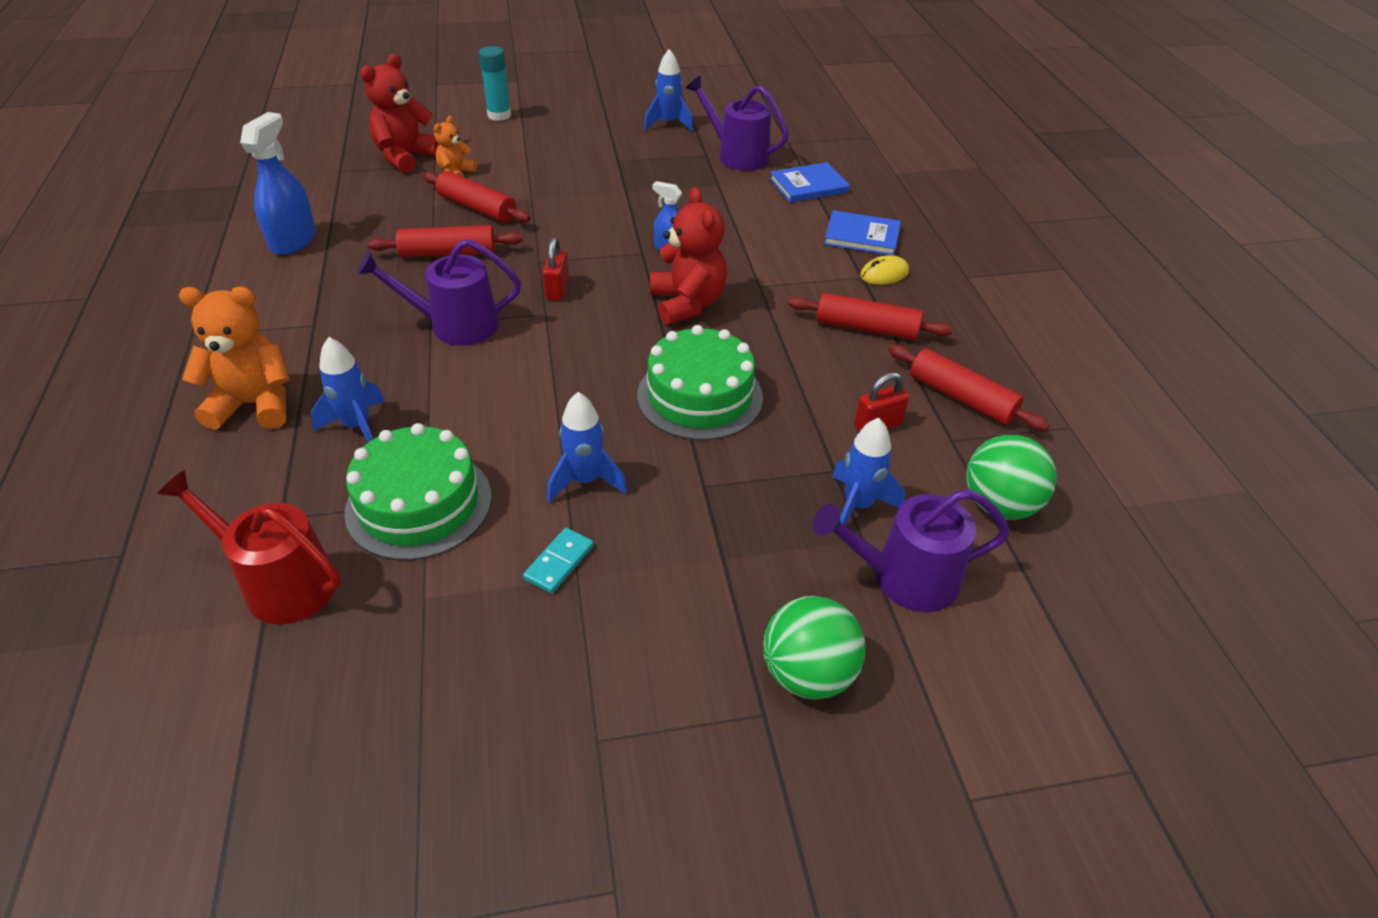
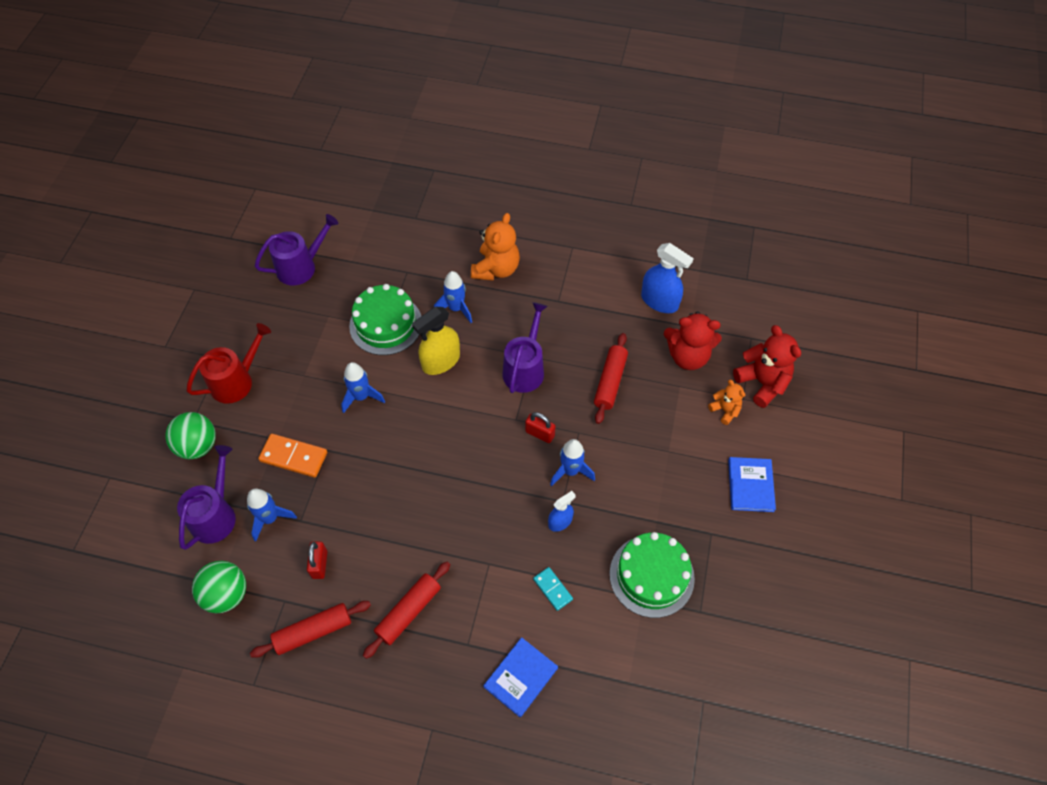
camera: 115 degrees right, 15 degrees up
(281, 583) = (366, 268): red watering can -> red watering can (236, 381)
(475, 412) = (441, 361): none -> yellow spray bottle
(477, 208) = (666, 412): red rolling pin -> none
(499, 115) = (824, 465): turquoise glue stick -> none
(559, 562) = (316, 370): turquoise domino -> turquoise domino (552, 589)
(668, 124) = (771, 603): blue rocket -> blue rocket (570, 471)
(687, 304) = (489, 506): red teddy bear -> red teddy bear (688, 356)
(699, 396) = (395, 476): green cake -> green cake (651, 576)
(737, 156) = (689, 639): purple watering can -> purple watering can (301, 267)
(741, 522) = (293, 457): none -> orange domino
(808, 185) = (616, 676): blue book -> blue book (750, 485)
(884, 274) = (463, 664): yellow mouse -> none

